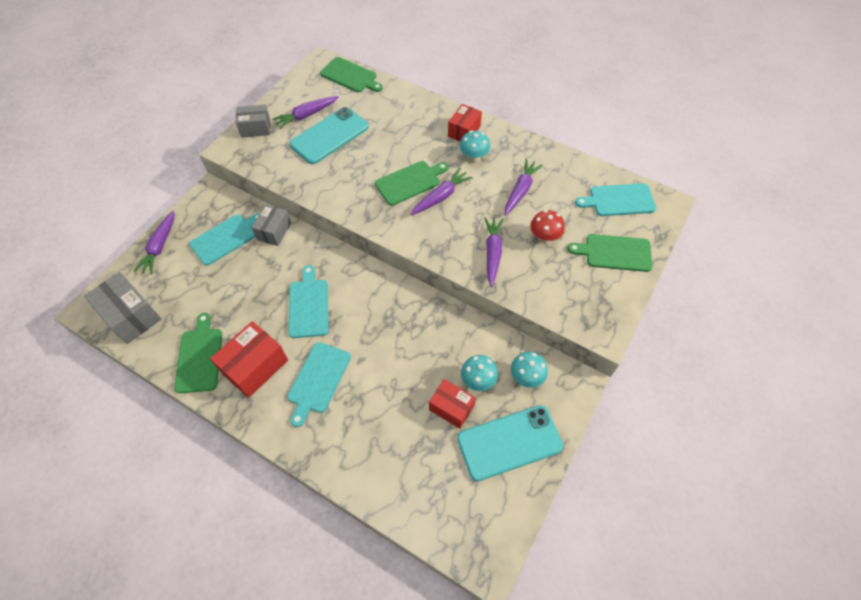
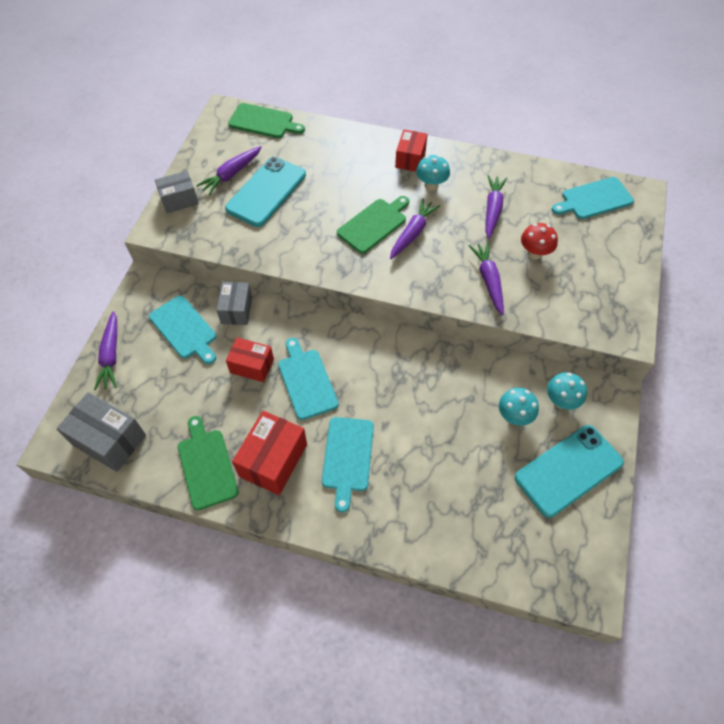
camera: 15 degrees left, 0 degrees up
(226, 238) = (184, 329): turquoise cutting board -> turquoise cutting board turned 105 degrees clockwise
(451, 408) = (497, 450): red box -> red box (252, 366)
(614, 253) = (609, 253): green cutting board -> none

